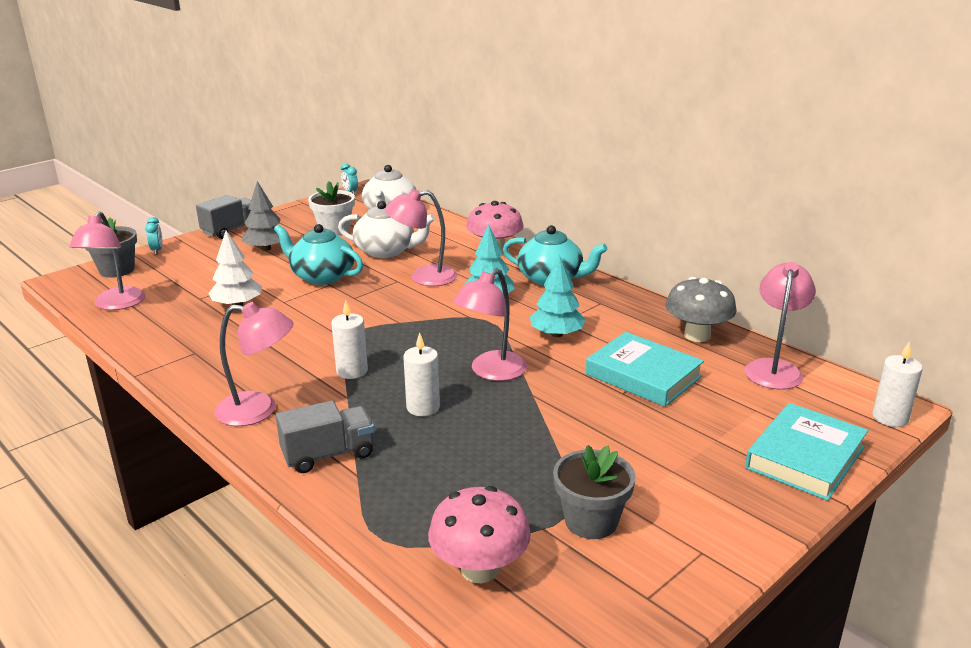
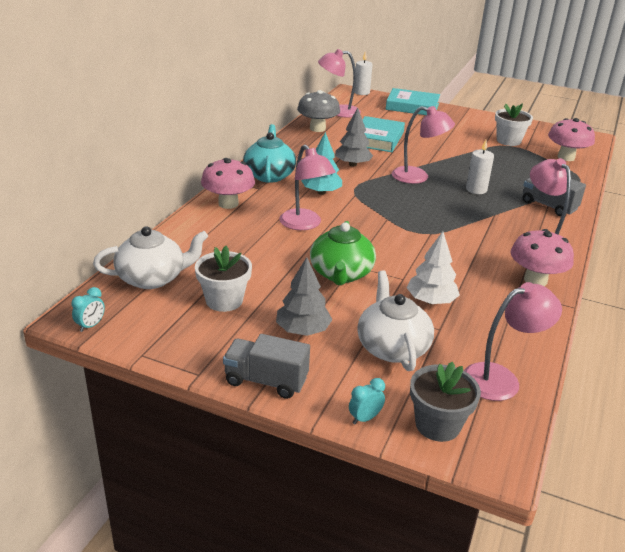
camera: 115 degrees left, 5 degrees up
(198, 370) = (535, 280): none -> pink mushroom
(321, 276) = (341, 274): turquoise teapot -> green teapot
(352, 371) = (466, 220): white candle -> none
(386, 251) = (262, 254): white teapot -> white teapot (392, 347)
(557, 334) = (352, 164): turquoise tree -> grey tree
(591, 521) = (508, 141): grey flower pot -> white flower pot

